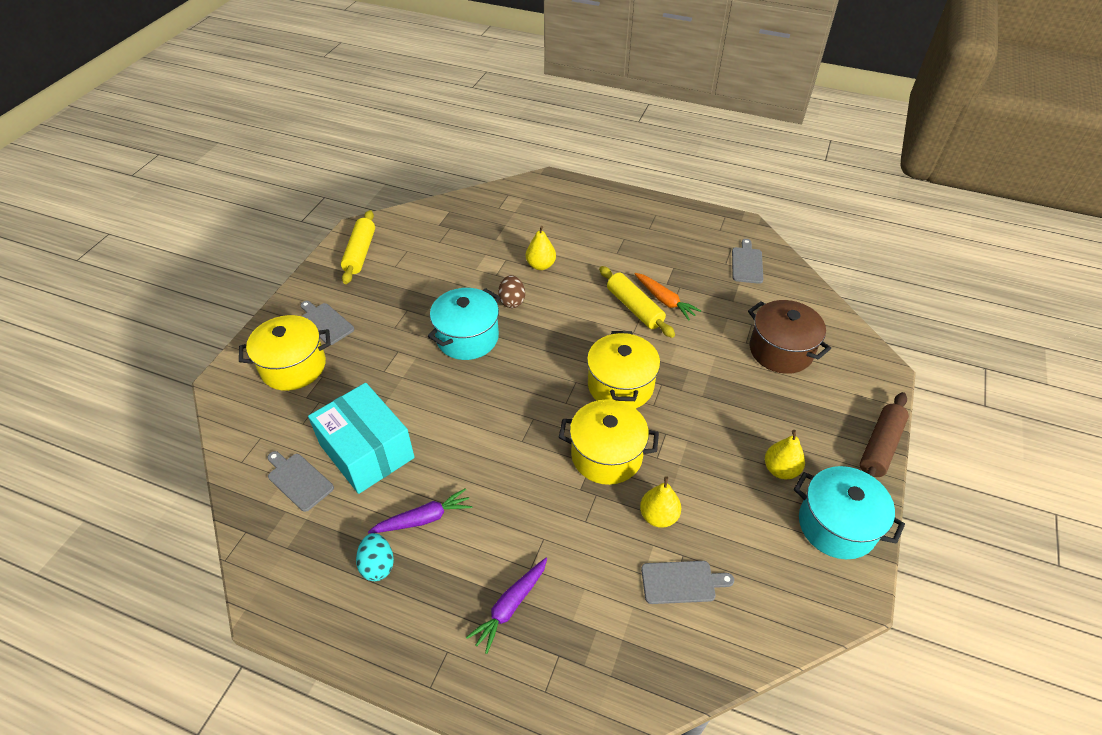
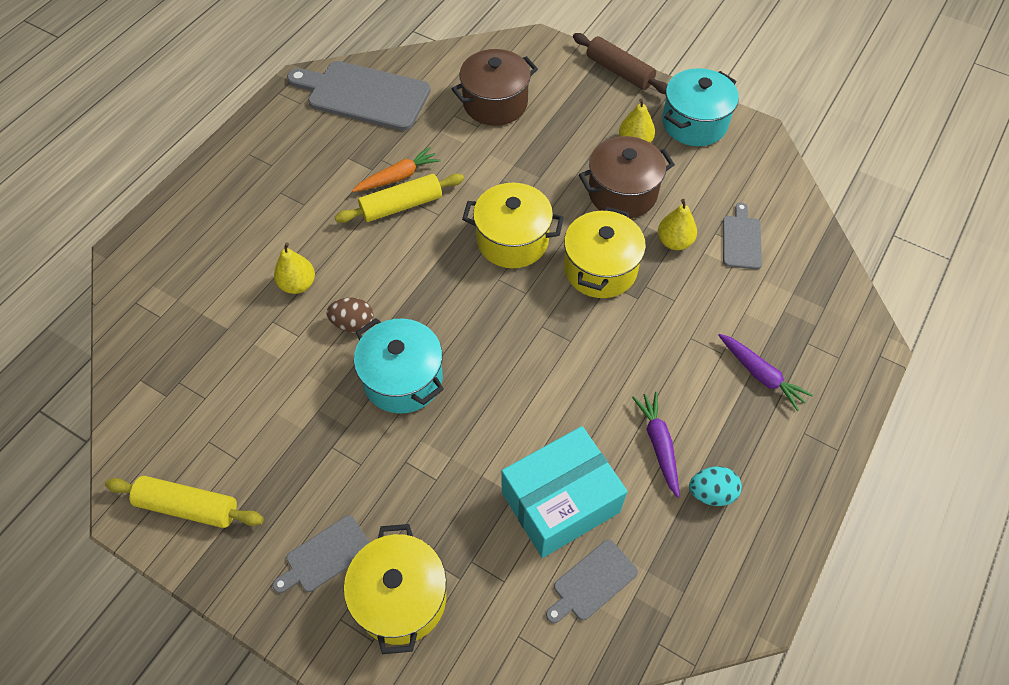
camera: 80 degrees left, 10 degrees up
(707, 465) = (622, 193): none -> brown pot
(747, 264) = (364, 95): grey cutting board -> grey cutting board, size x1.99

